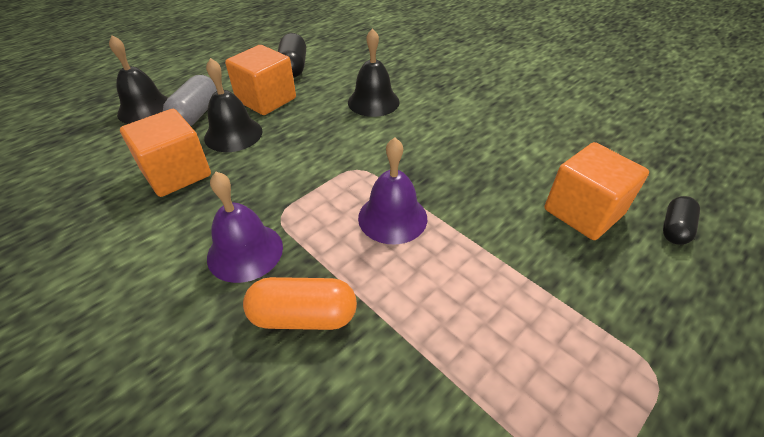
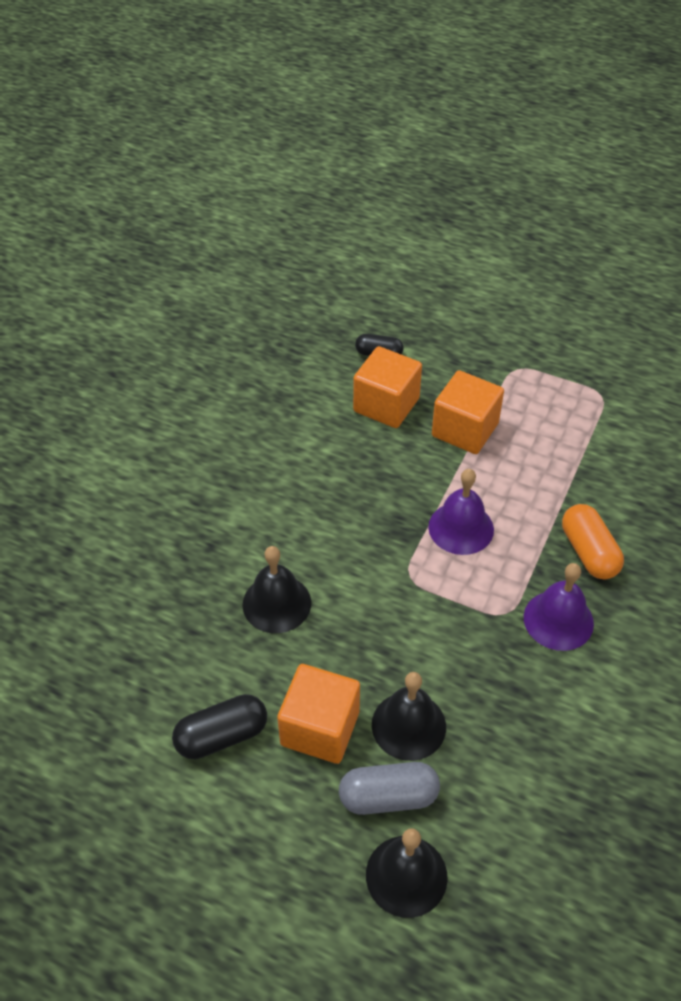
camera: 110 degrees left, 5 degrees up
(176, 173) = (501, 743): orange cube -> orange cube (465, 430)

